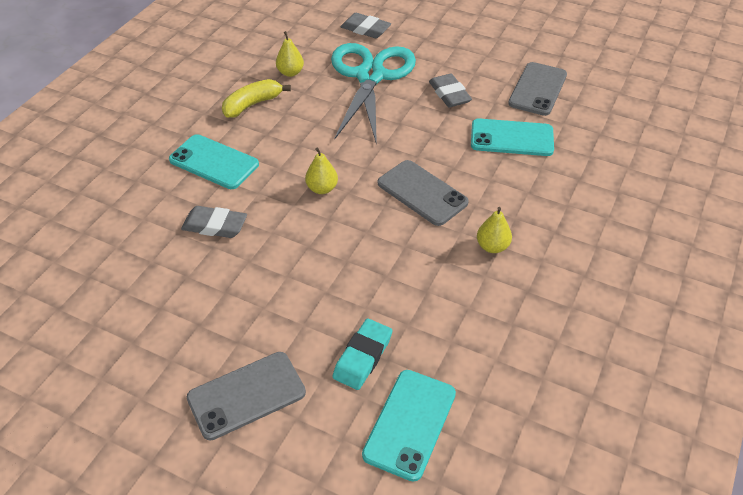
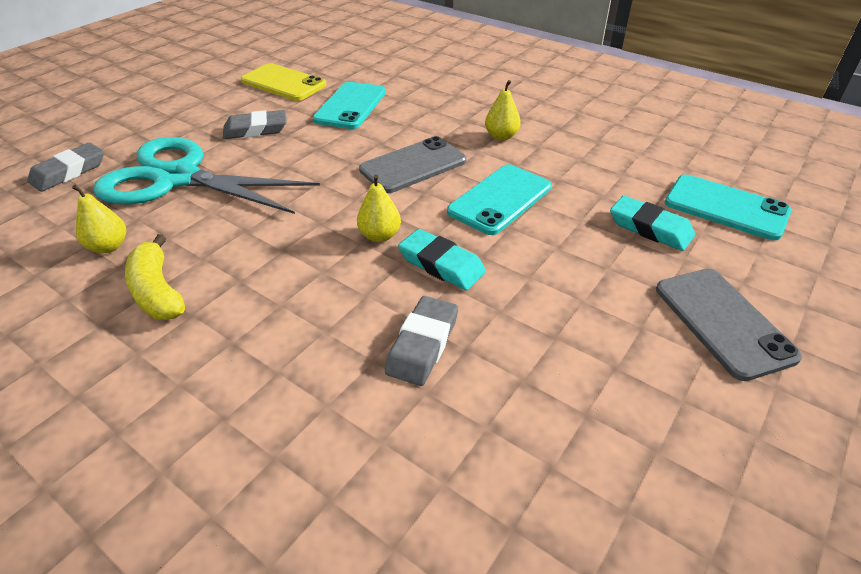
camera: 80 degrees left, 5 degrees down
(214, 162) = (276, 342): turquoise phone -> turquoise phone (500, 199)
(294, 225) = (441, 264): none -> turquoise eraser
(537, 89) = (283, 83): grey phone -> yellow phone

